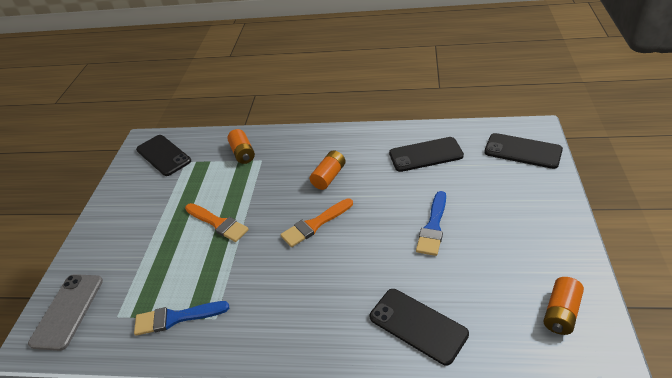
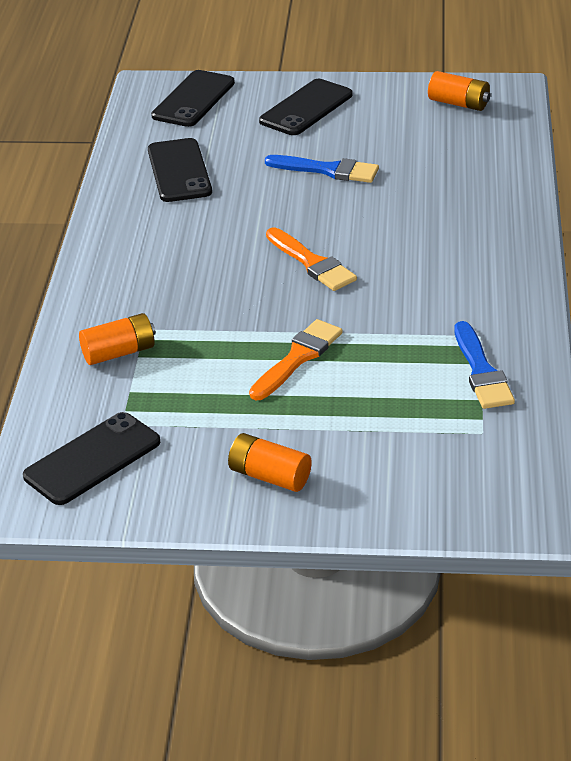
camera: 95 degrees left, 5 degrees down
(68, 311) = (475, 491): grey phone -> none
(329, 176) = (208, 255): orange battery -> orange battery (269, 476)
(418, 325) = (480, 185): black phone -> black phone (306, 108)

